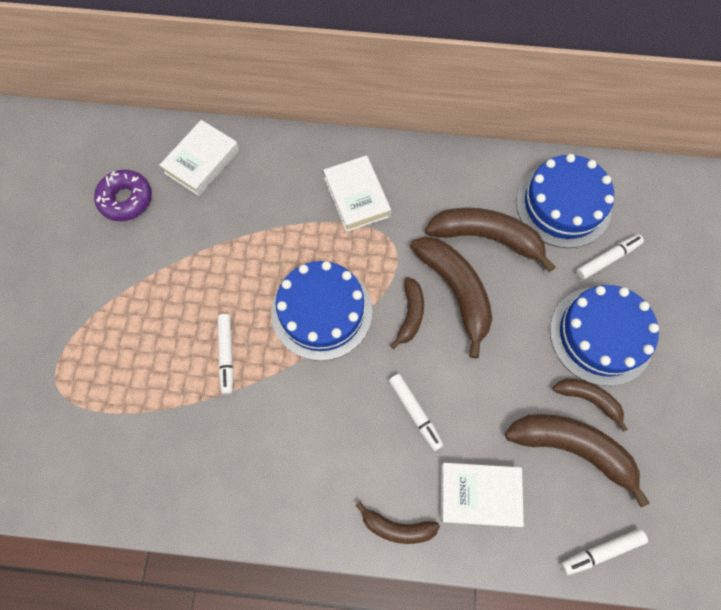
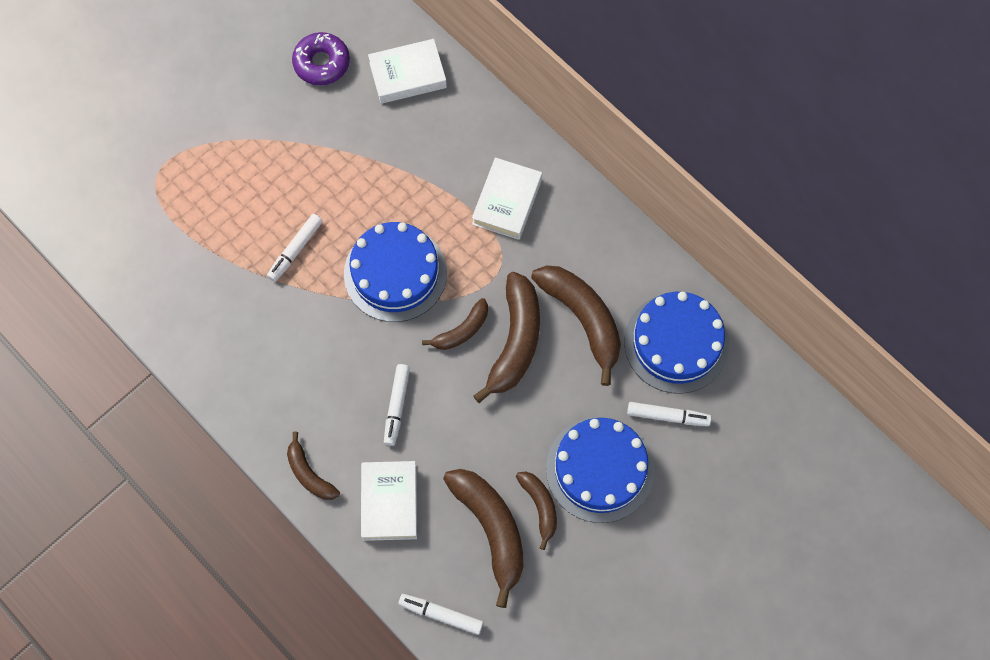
camera: 40 degrees right, 0 degrees up
(479, 494) = (389, 502): white book -> white book turned 45 degrees clockwise

